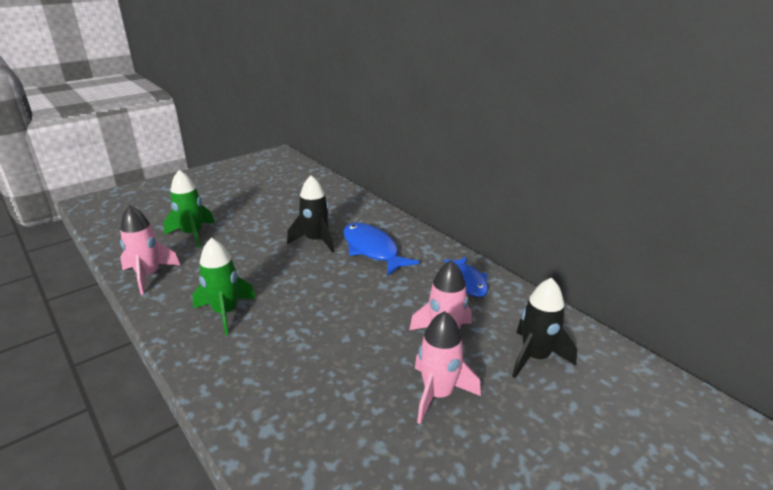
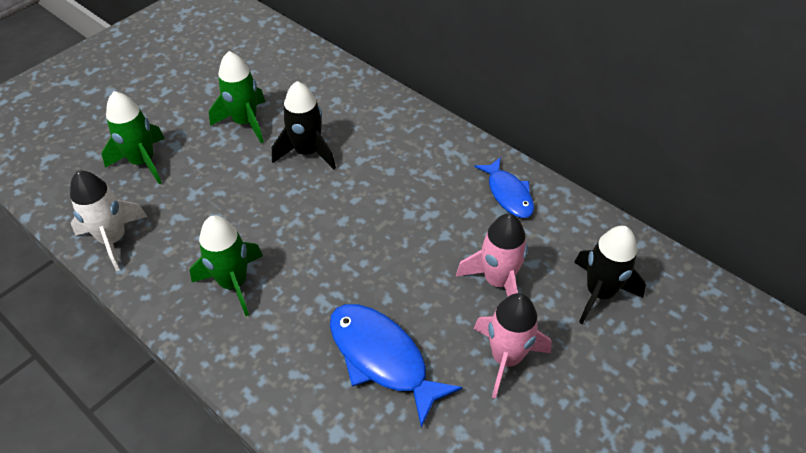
camera: 10 degrees left, 20 degrees up
(148, 275) = (113, 239): pink rocket -> white rocket
(276, 220) = (245, 122): none -> green rocket
(372, 250) = (382, 158): blue fish -> blue fish (382, 358)

